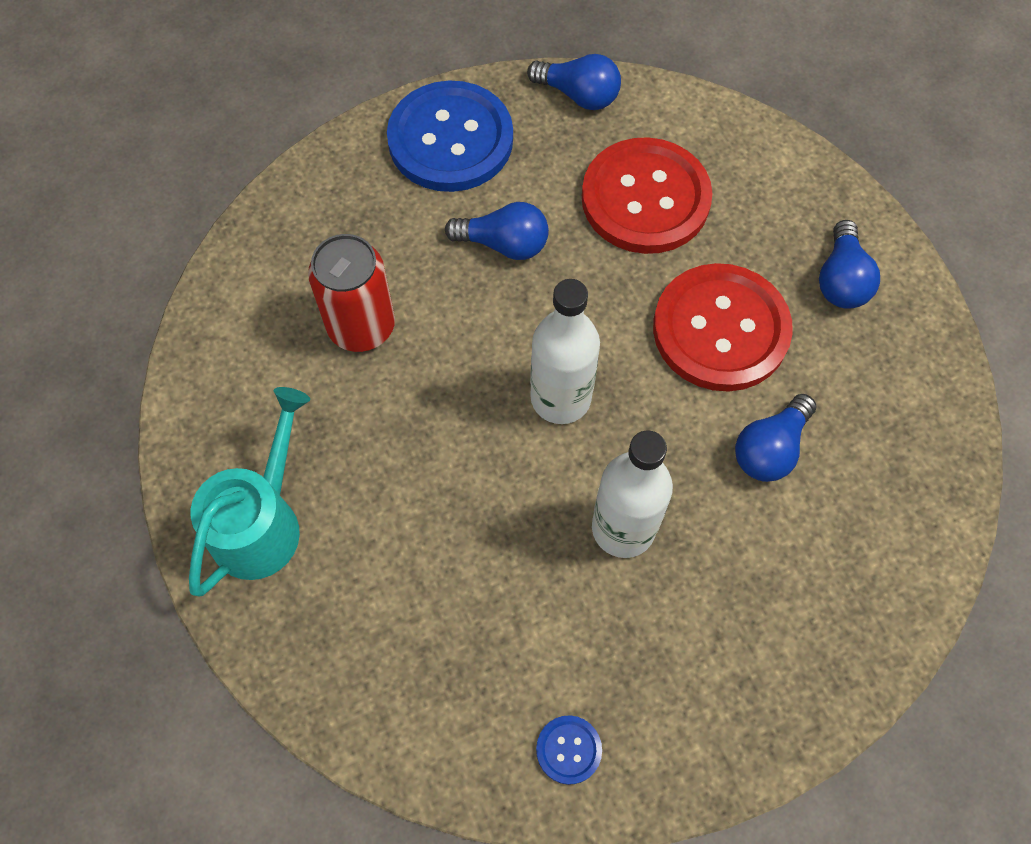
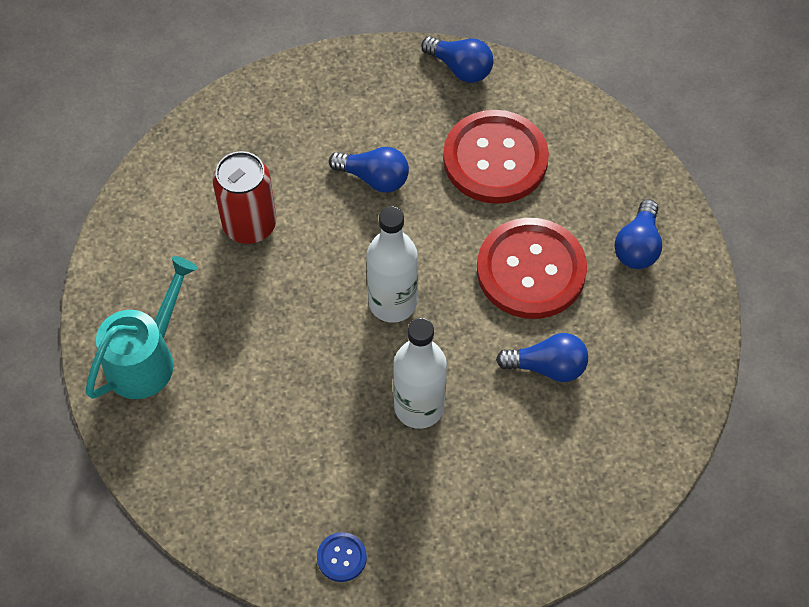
camera: 10 degrees right, 5 degrees down
(450, 139) = (349, 89): blue button -> none
(770, 449) = (547, 367): blue light bulb -> blue light bulb turned 135 degrees counterclockwise

